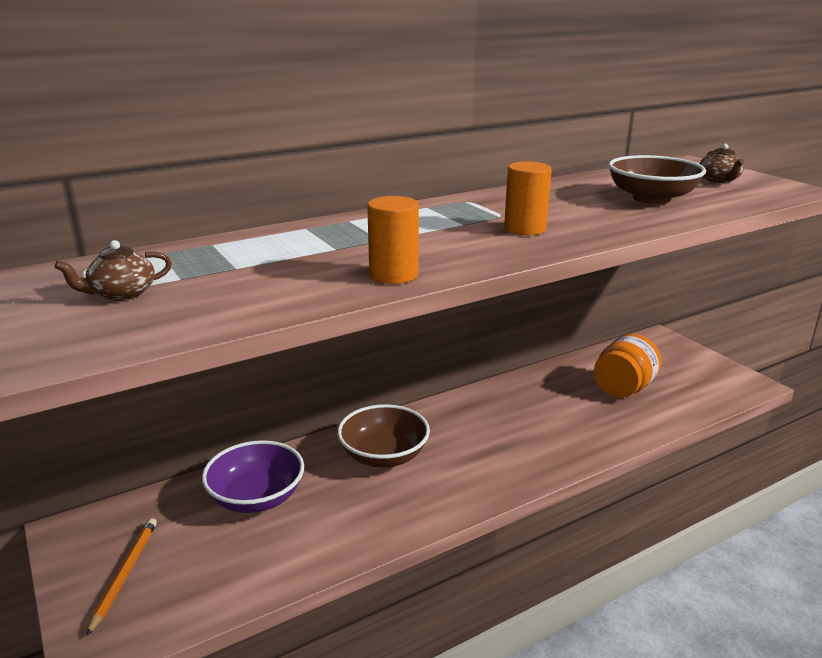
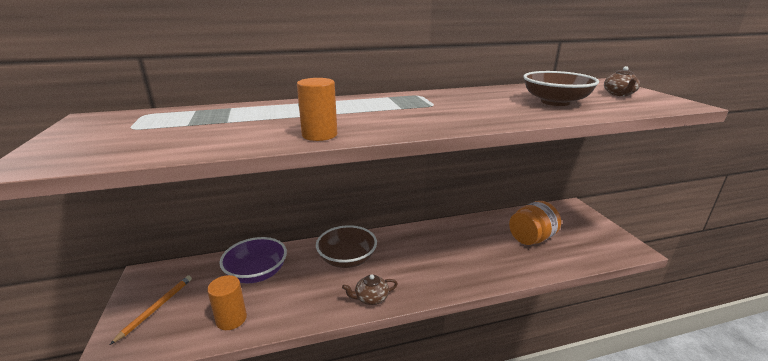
camera: 15 degrees right, 0 degrees up
(121, 294) = (142, 130): brown teapot -> brown teapot (371, 298)
(525, 229) = (441, 114): orange cylinder -> orange cylinder (231, 319)

